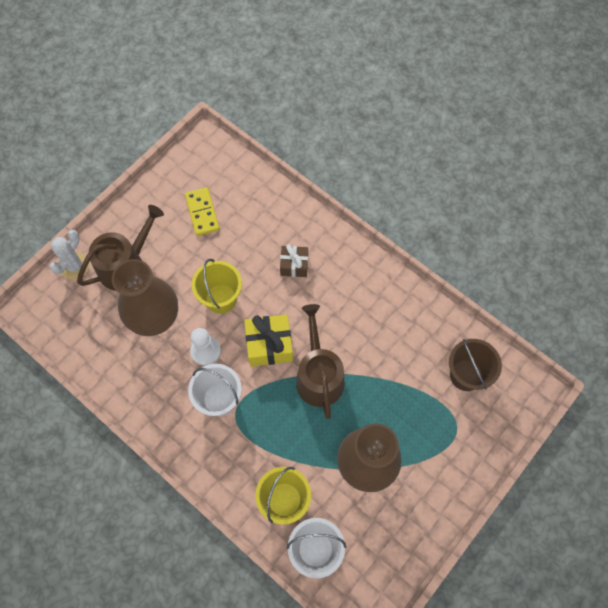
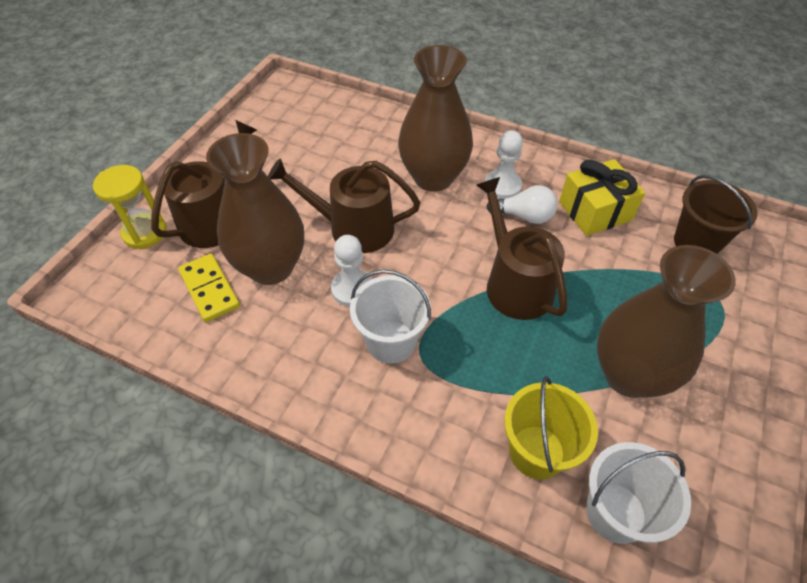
camera: 15 degrees left, 15 degrees down
(75, 266) = (145, 232): white cactus -> yellow hourglass
(202, 212) = (301, 150): yellow domino -> yellow domino (209, 289)
(221, 298) = (353, 228): yellow bucket -> brown watering can
(269, 345) = (436, 264): yellow gift -> yellow gift (595, 211)
(294, 265) = (433, 177): brown gift -> brown vase
(343, 286) = (502, 186): none -> white pawn
(349, 319) = (524, 216): none -> white light bulb

